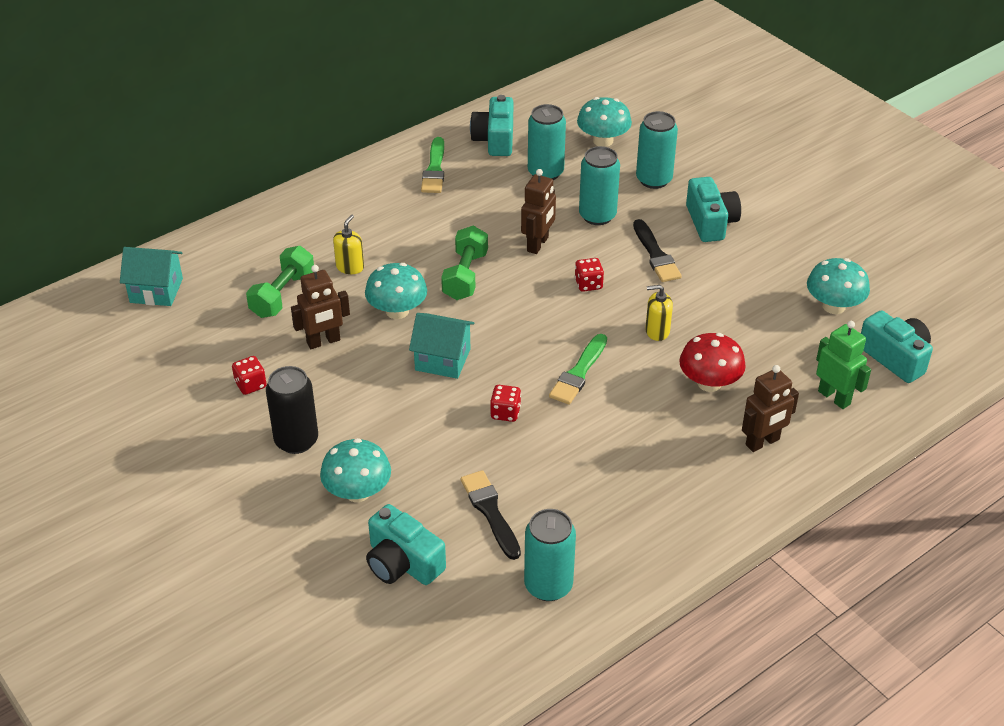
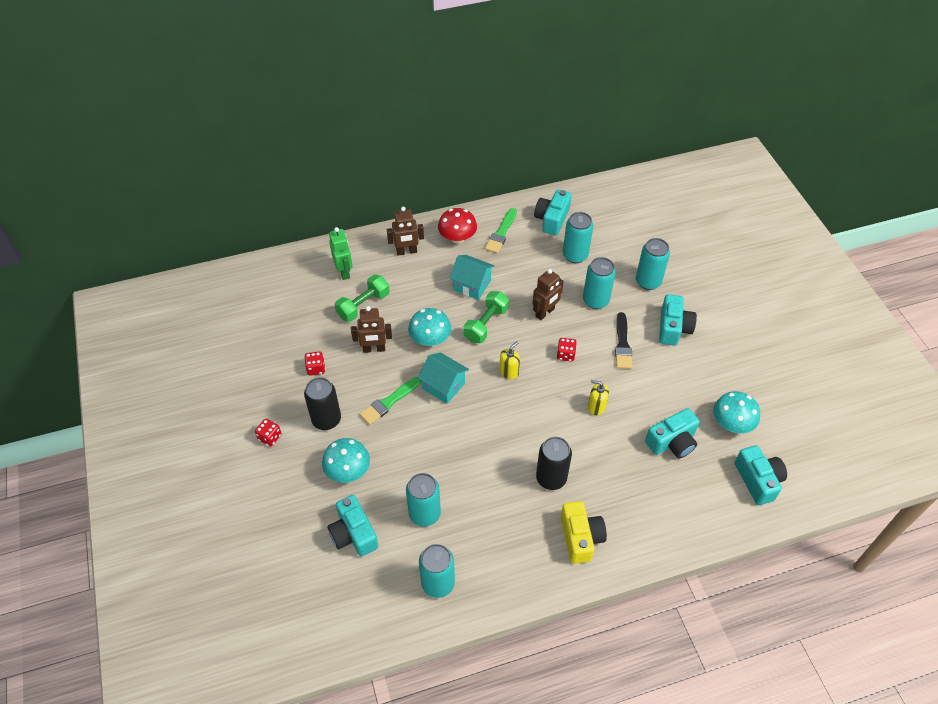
camera: 20 degrees right, 10 degrees up
(156, 290) = (288, 279): turquoise house -> turquoise house (472, 285)
(350, 267) = (414, 296): yellow soap dispenser -> yellow soap dispenser (509, 372)
(490, 512) = (424, 514): black brush -> turquoise can
(505, 413) = (467, 440): red dice -> red dice (270, 437)
(579, 373) = (528, 424): green brush -> green brush (389, 402)
(603, 141) = (626, 239): turquoise mushroom -> none
(638, 425) = (551, 478): none -> black can
(709, 383) = (614, 460): red mushroom -> red mushroom (457, 238)
(709, 480) = (580, 537): none -> yellow camera
(762, 442) = (630, 519): brown robot -> brown robot (406, 252)
(771, 344) = (672, 442): none -> turquoise camera
(834, 397) = (698, 499): green robot -> green robot (344, 272)

